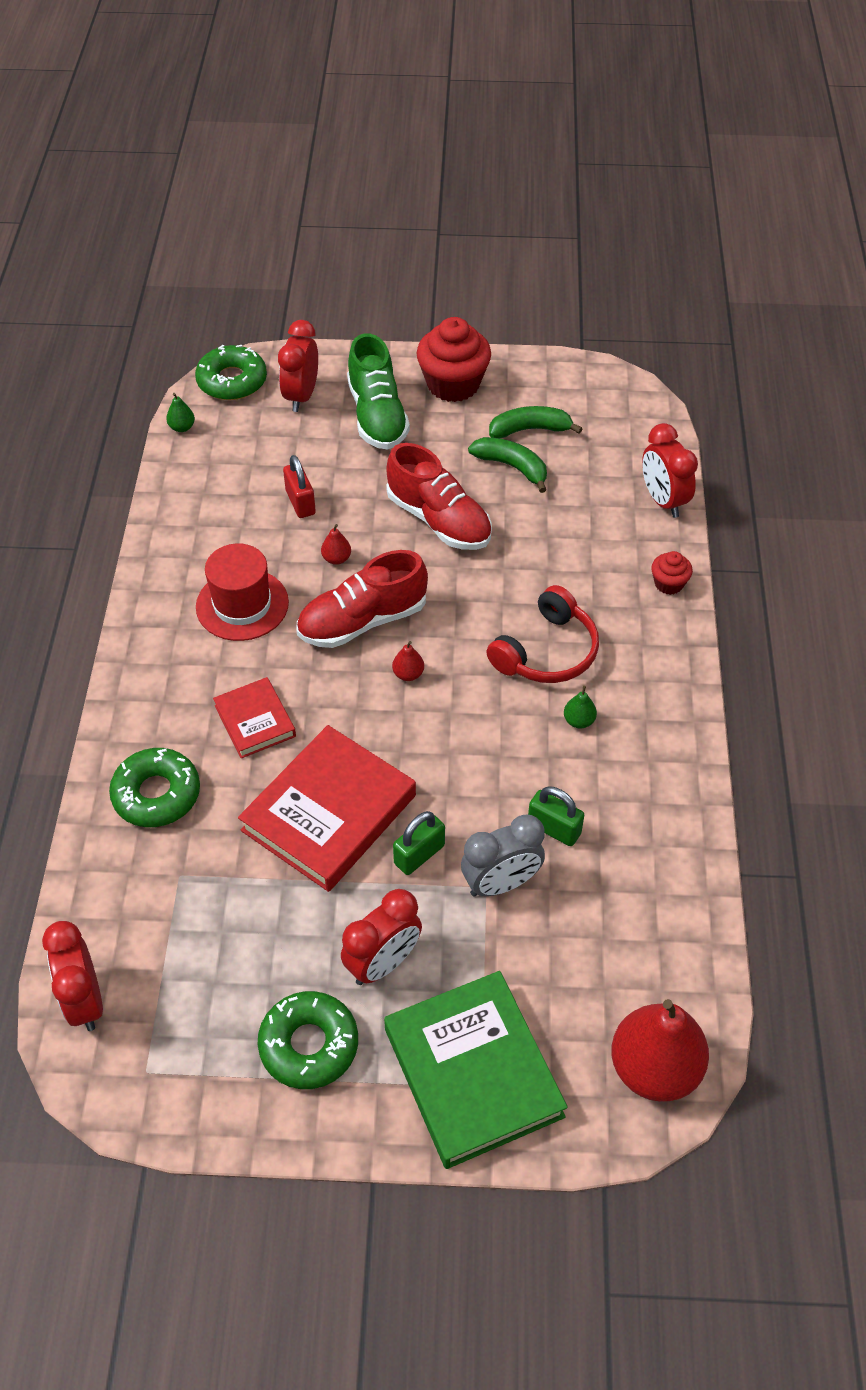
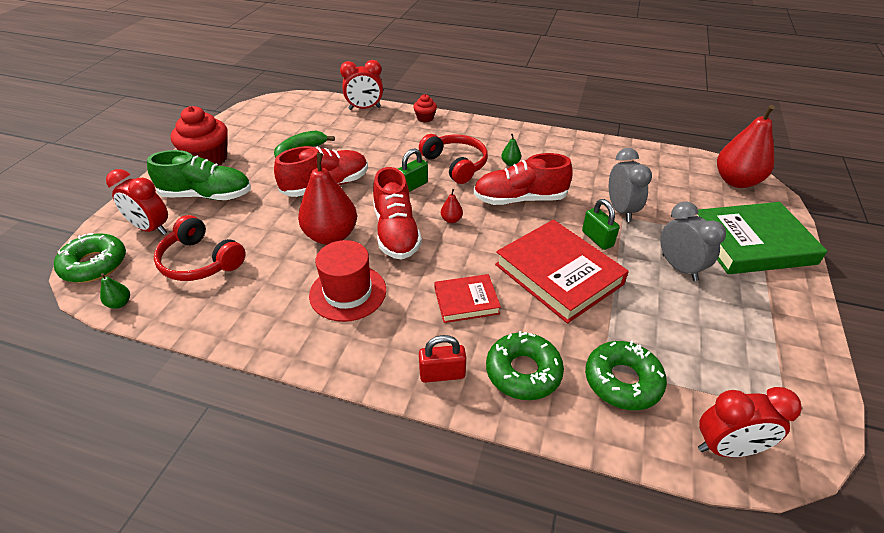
camera: 75 degrees left, 10 degrees down
(259, 460) = (200, 261): none -> red headphones
(300, 502) = (263, 245): red padlock -> red padlock (442, 374)
(309, 1045) = (745, 312): green donut -> green donut (622, 381)
(336, 559) = (331, 236): red pear -> red pear, size x2.45
(383, 963) = (679, 268): red clock -> grey clock
(484, 747) = (520, 199): none -> red shoe
(530, 429) = (275, 139): green banana -> none
(554, 828) = (584, 185): green padlock -> green padlock (412, 186)

